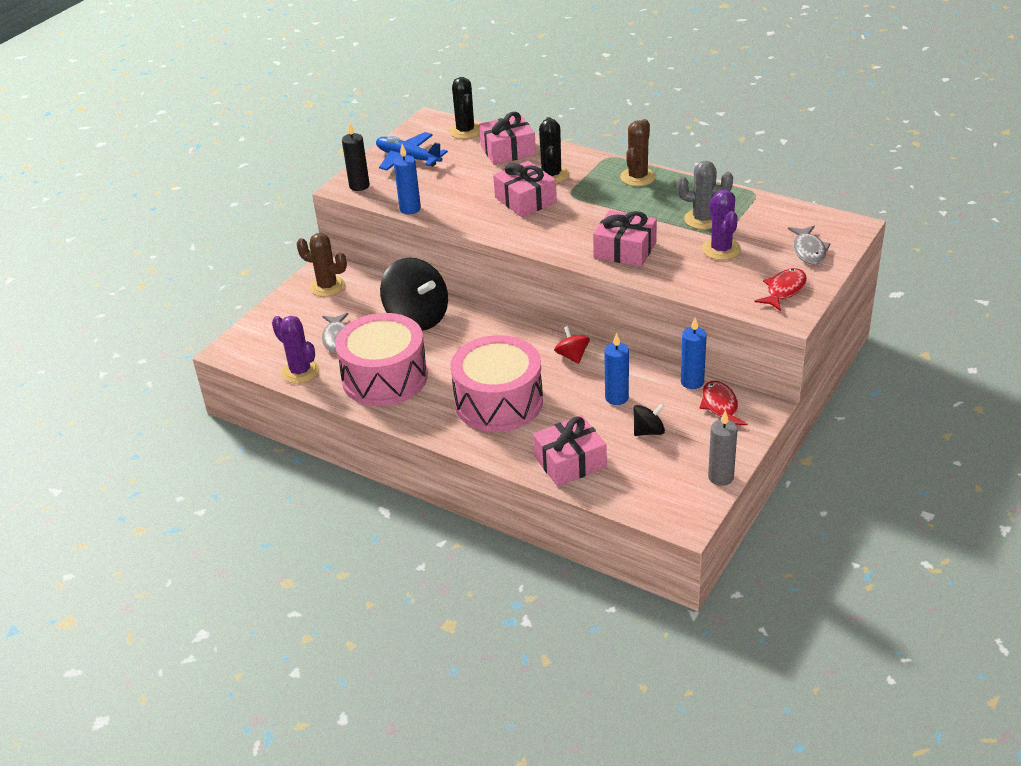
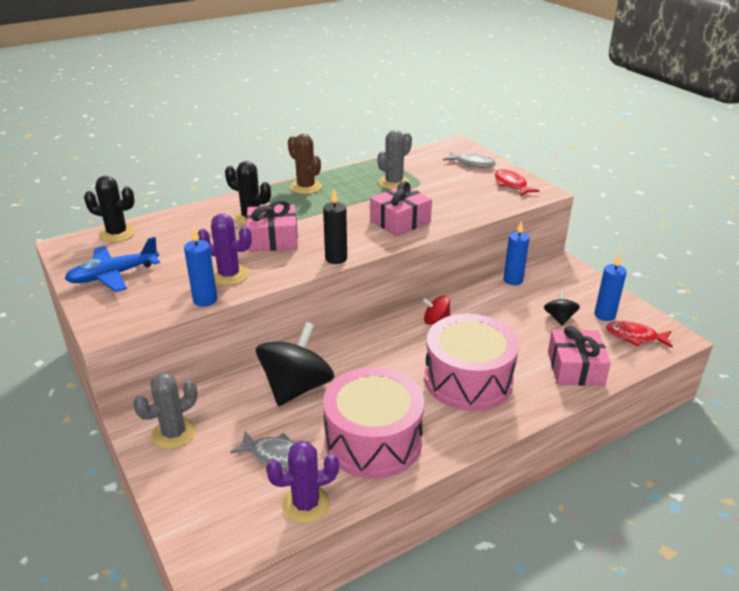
camera: 65 degrees left, 5 degrees down
(327, 286) = (174, 433): brown cactus -> grey cactus
(359, 186) = (118, 318): black candle -> black candle (336, 258)
(417, 317) = (296, 387): black spinning top -> black spinning top turned 45 degrees counterclockwise
(508, 150) = (183, 224): pink gift -> none
(616, 398) = (507, 318): blue candle -> blue candle (604, 315)
(720, 406) = (549, 279): red fish -> red fish (635, 337)
(720, 477) = (631, 306): grey candle -> none
(721, 249) = (439, 188): purple cactus -> purple cactus (229, 275)

